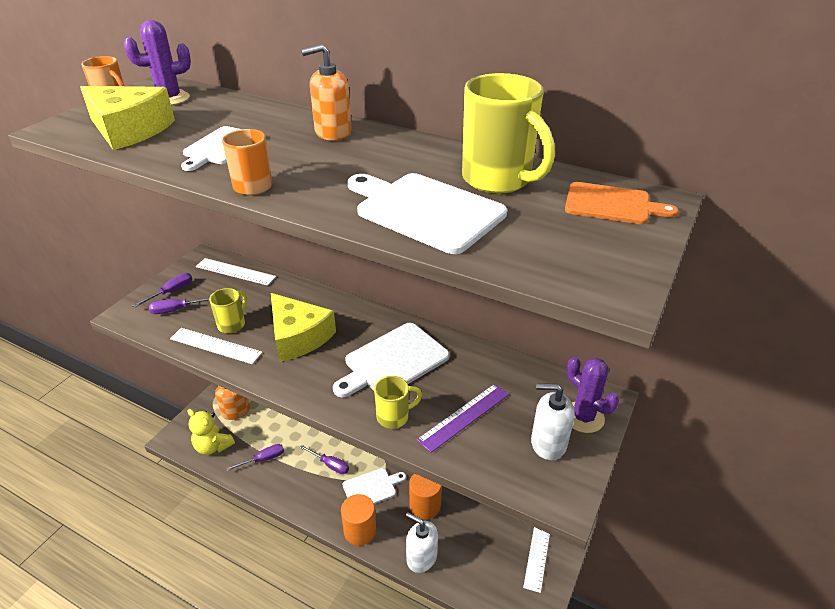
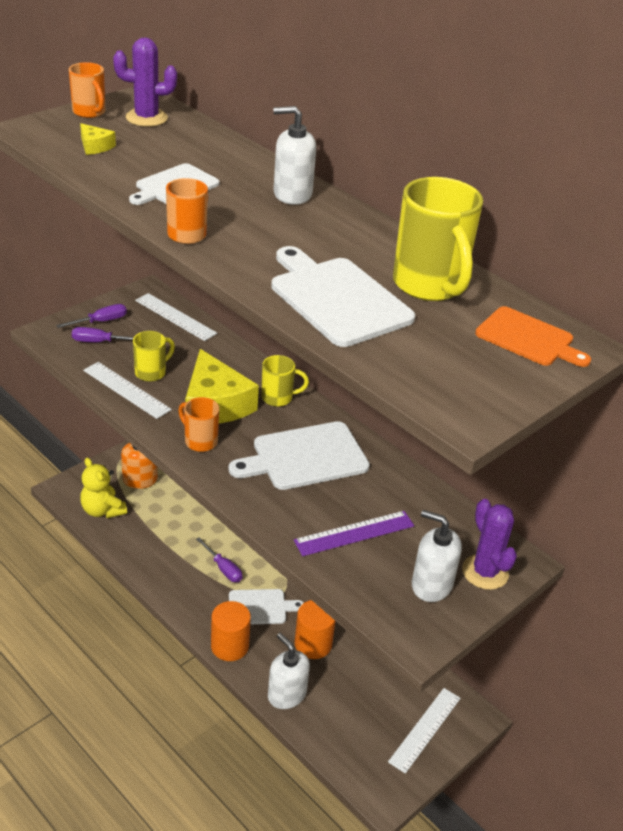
camera: 15 degrees right, 0 degrees up
(129, 130) = (95, 146): yellow cheese -> yellow cheese, size x0.43
(263, 459) = (152, 540): purple screwdriver -> none
(298, 373) = (200, 441): none -> orange mug
(332, 132) = (292, 194): orange soap dispenser -> white soap dispenser
(394, 417) = (280, 512): yellow mug -> yellow mug (278, 398)

